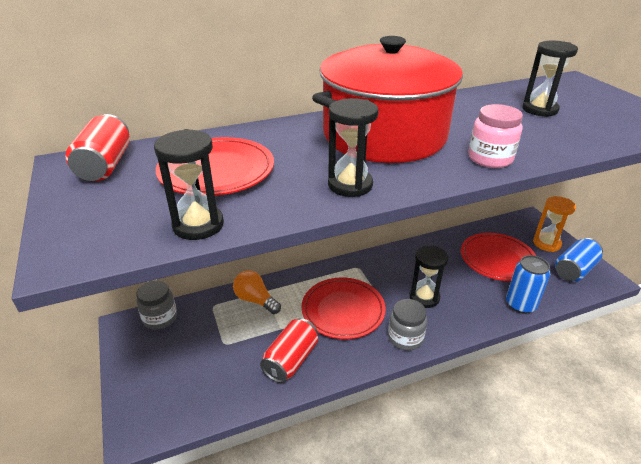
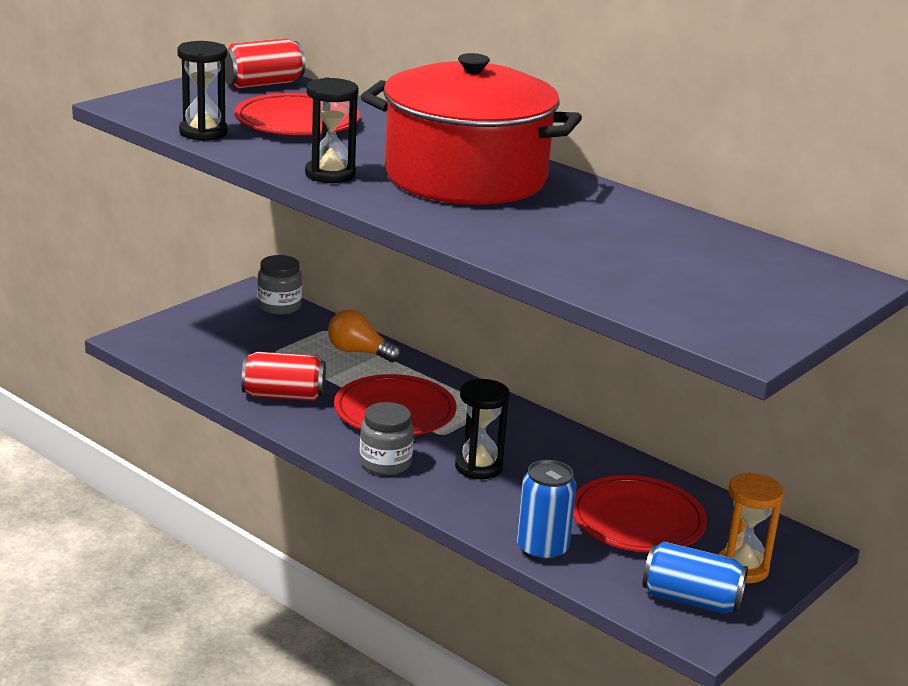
camera: 60 degrees right, 10 degrees down
(255, 300) = (359, 352): orange light bulb -> orange light bulb turned 75 degrees counterclockwise
(490, 158) = (469, 231): pink jar -> none
(539, 109) = (673, 255): black hourglass -> none

